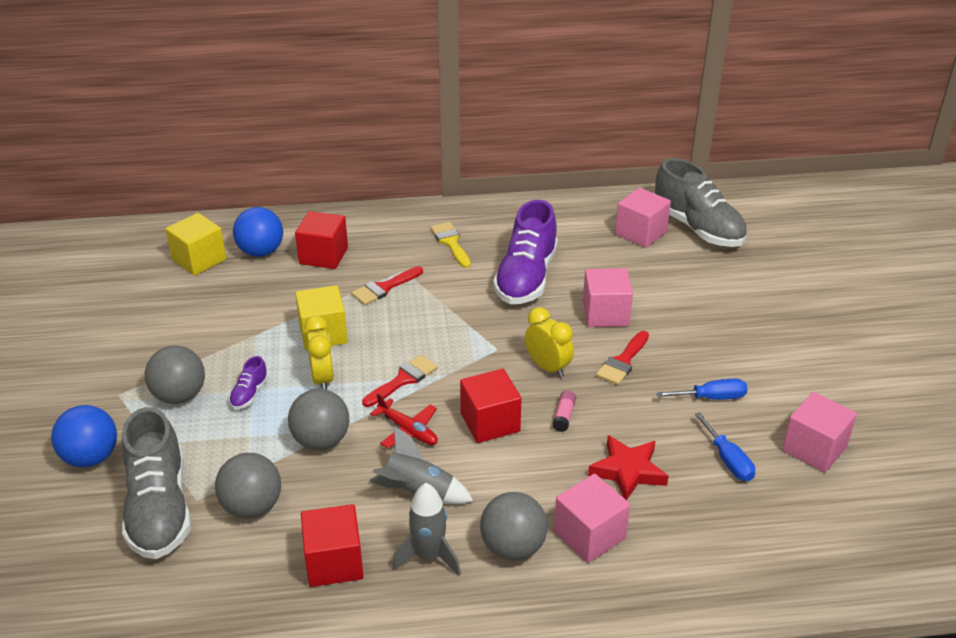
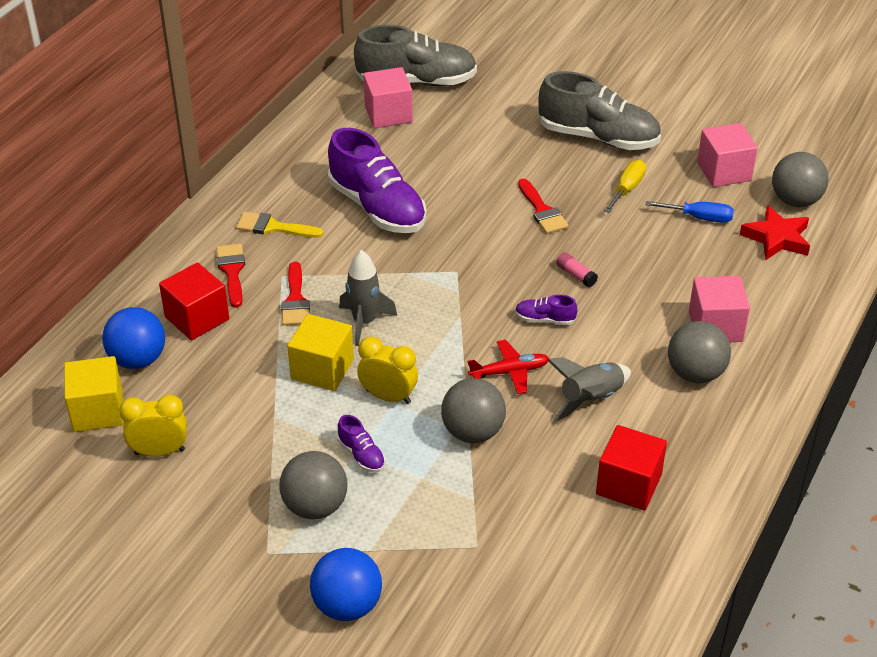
camera: 55 degrees left, 5 degrees up
(159, 508) = (466, 577): grey shoe -> grey shoe (598, 137)
(252, 507) = (519, 511): grey ball -> grey ball (795, 200)
(403, 380) = (441, 346): red brush -> red brush (232, 271)
(429, 556) = (667, 425): grey rocket -> grey rocket (364, 322)
(490, 422) = (544, 319): red cube -> purple shoe
(548, 367) = (509, 254): yellow clock -> yellow clock (159, 452)
(605, 314) = (474, 189): pink cube -> none
(628, 471) = (667, 273): red star -> red star (776, 238)
(711, 398) = (627, 189): blue screwdriver -> yellow screwdriver

